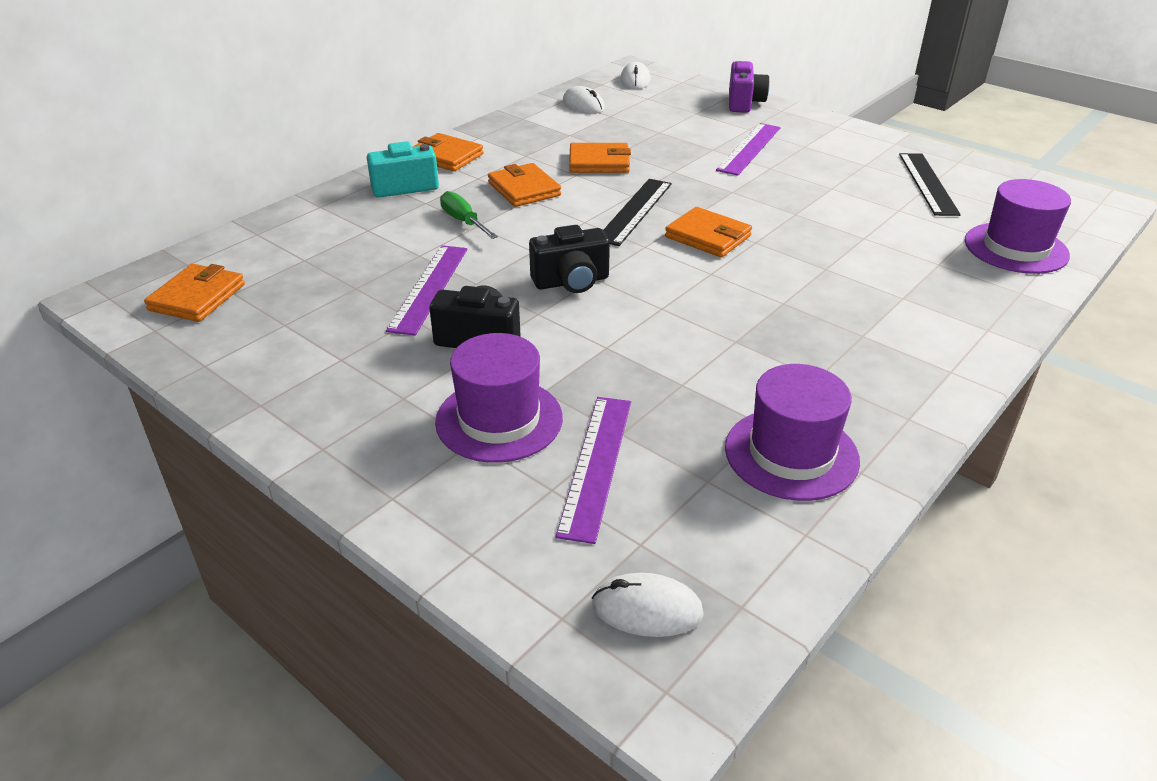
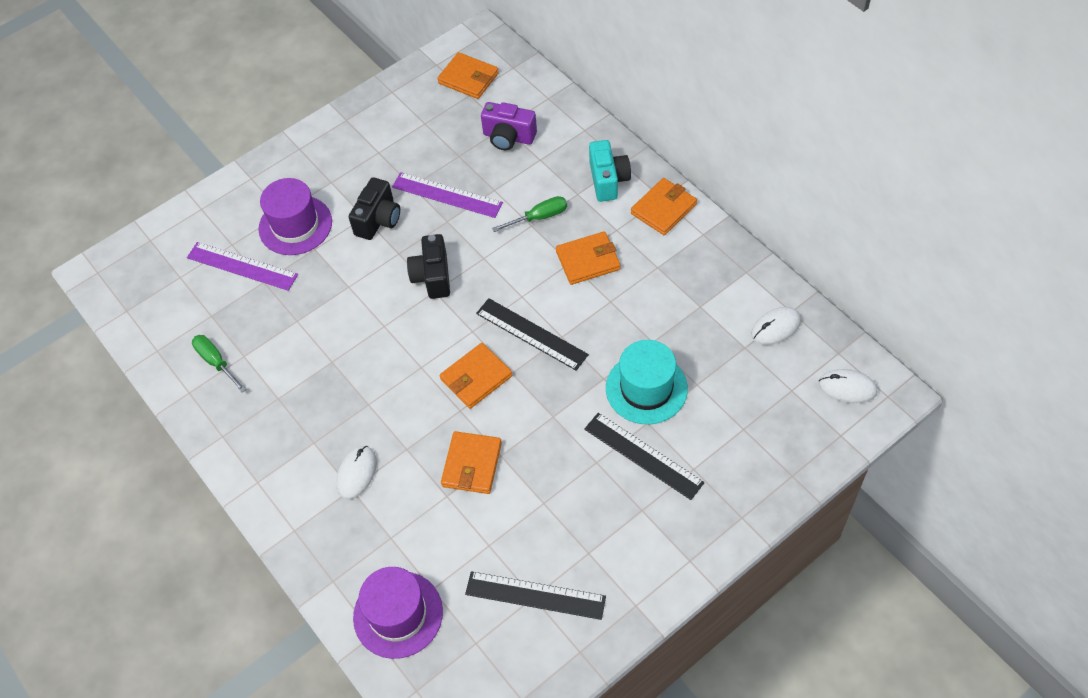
camera: 105 degrees right, 20 degrees up
(599, 162) = (632, 322): orange wallet -> orange wallet (472, 464)
(647, 609) = (140, 273): white mouse -> white mouse (357, 473)
(675, 151) = (646, 388): none -> turquoise hat
(744, 103) = (767, 484): purple camera -> purple camera (508, 137)
(749, 148) = (643, 455): purple ruler -> black ruler
(791, 454) = (216, 361): purple hat -> green screwdriver

